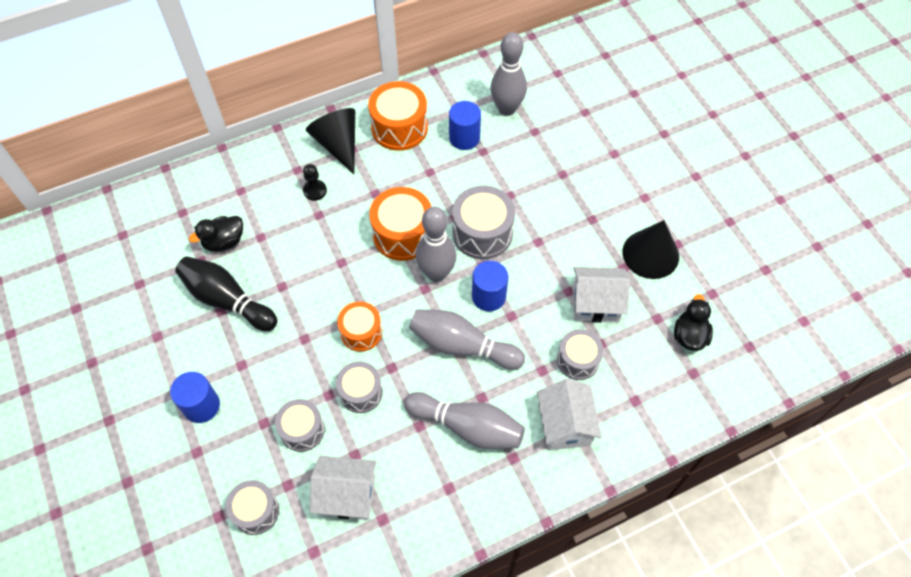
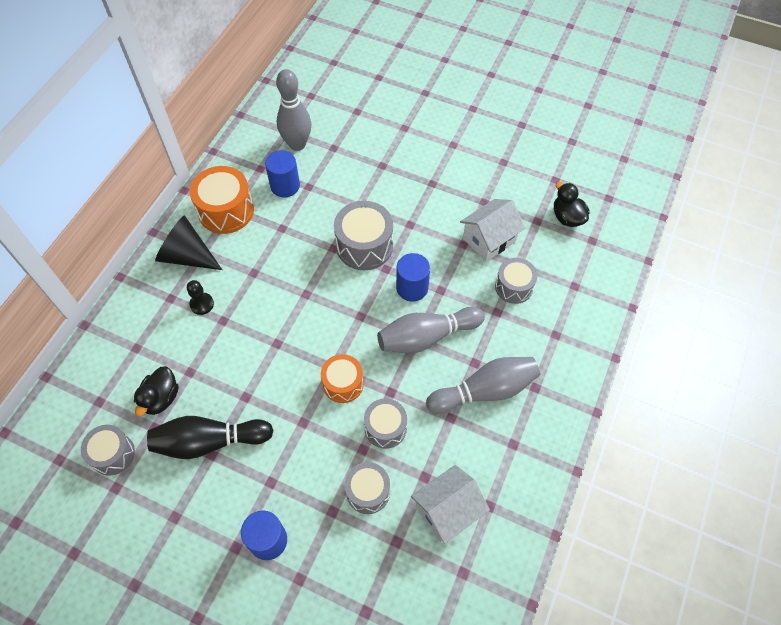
camera: 40 degrees left, 0 degrees up
(255, 511) = (391, 582): grey drum -> grey drum (113, 454)
(403, 234) = (305, 288): orange drum -> none
(436, 273) = (358, 299): grey bowling pin -> none
(565, 425) = (547, 337): white house -> none
(650, 254) = (493, 180): black cone -> none

